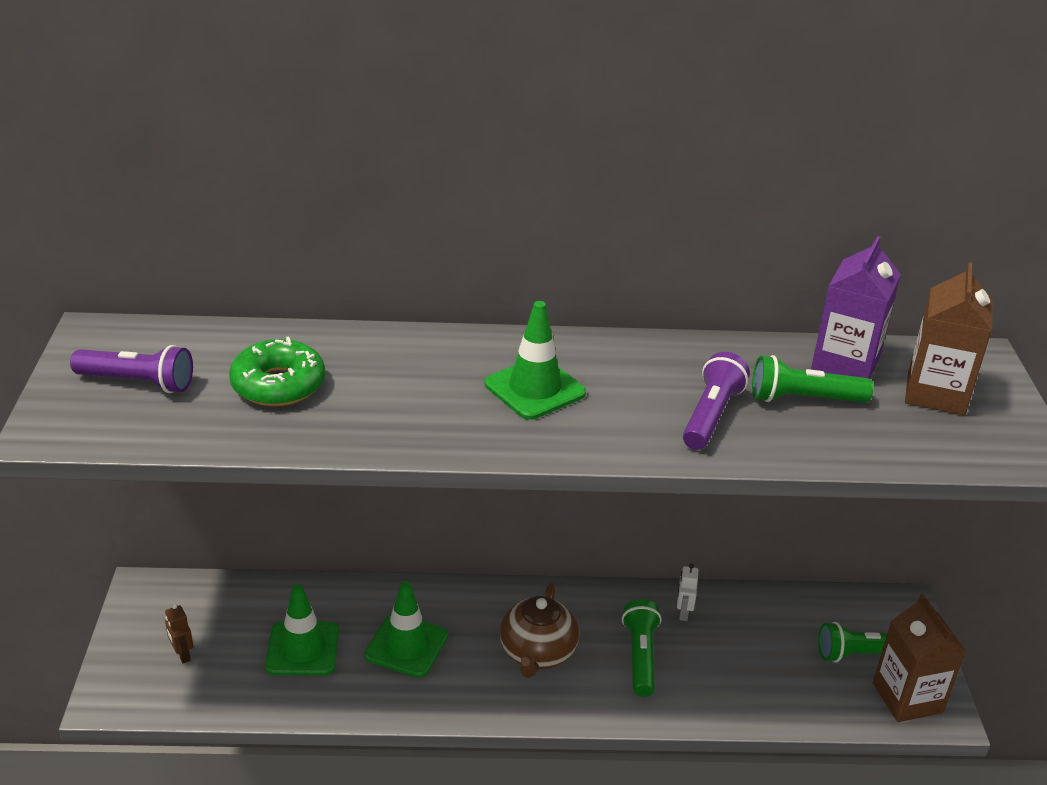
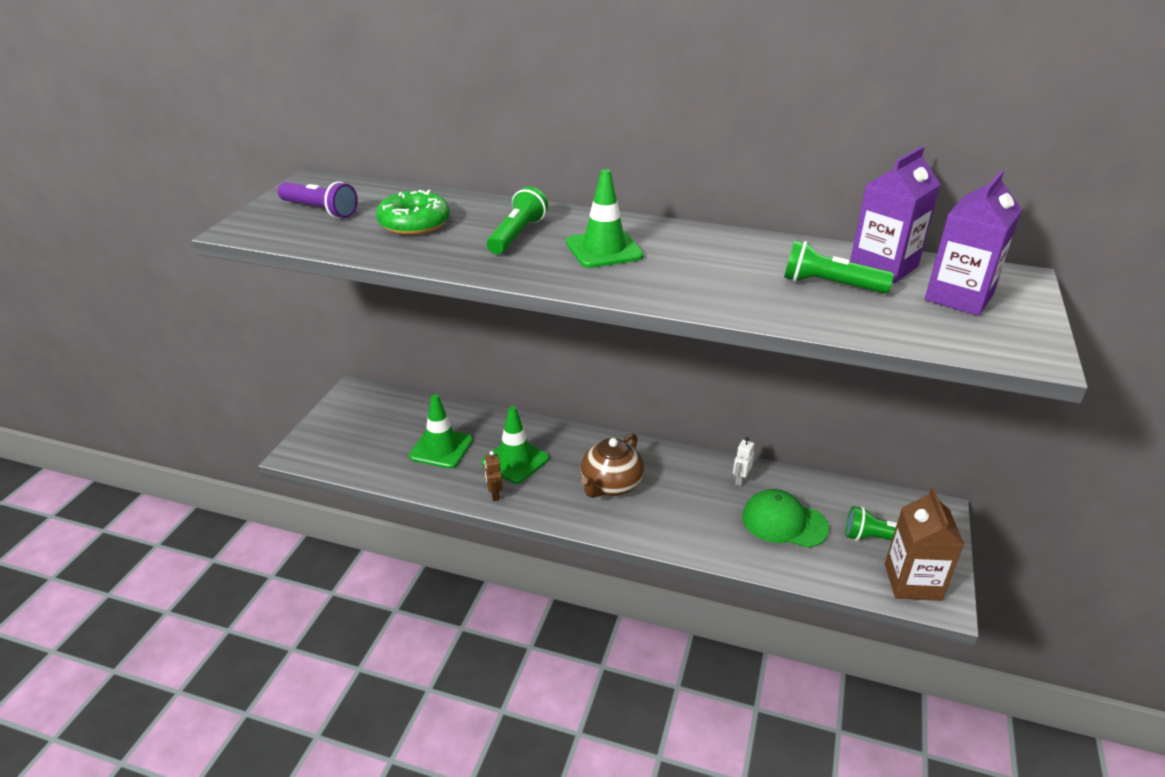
camera: 20 degrees right, 0 degrees up
(182, 654) = (359, 436): brown robot -> brown robot (494, 494)
(640, 656) = (691, 504): green flashlight -> green flashlight (517, 235)
(711, 416) = (740, 285): purple flashlight -> none
(751, 657) = (784, 522): none -> green cap
(935, 393) = (959, 297): brown carton -> purple carton

